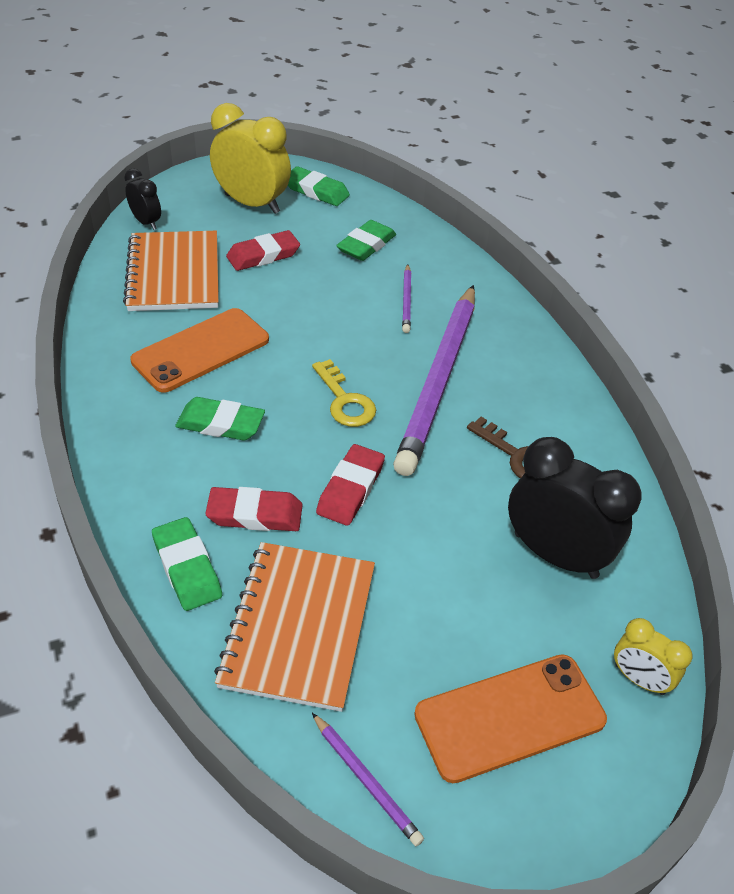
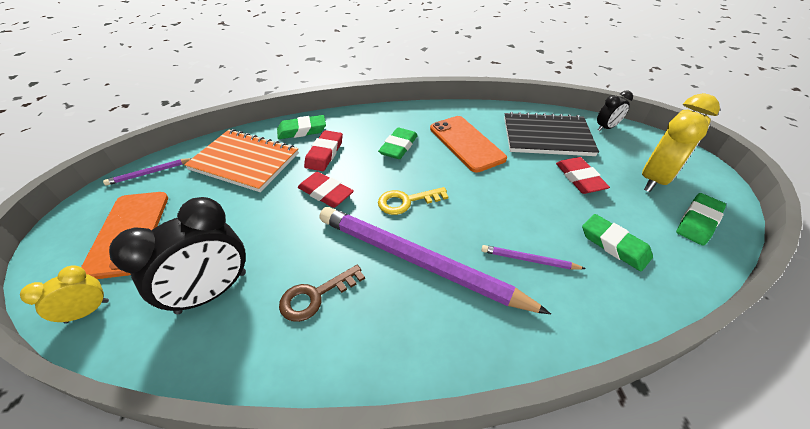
camera: 105 degrees right, 0 degrees up
(174, 274) = (547, 136): orange notebook -> black notebook

